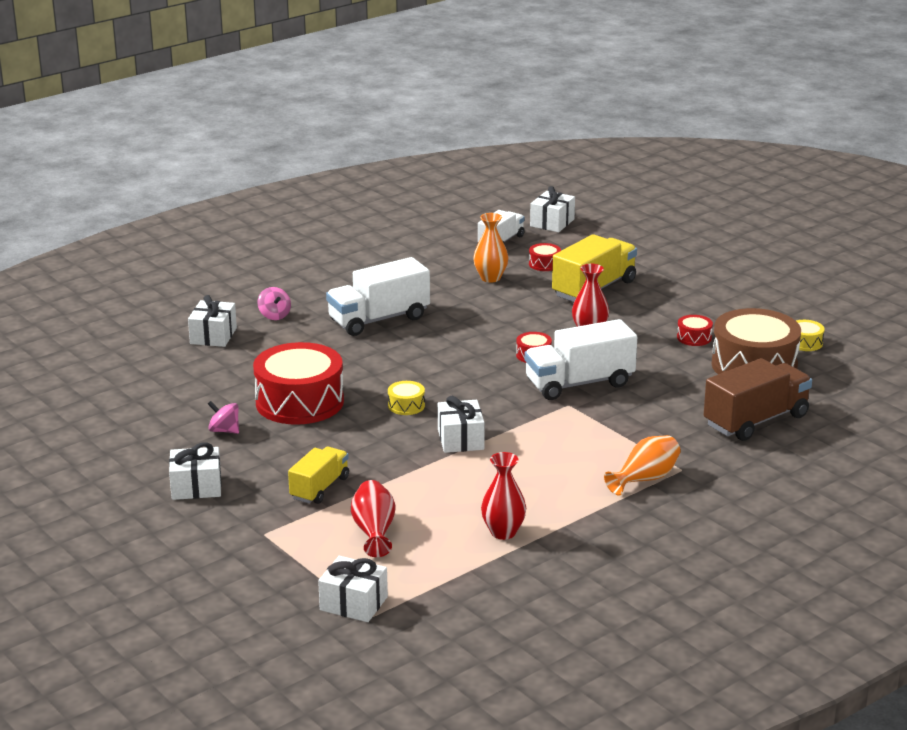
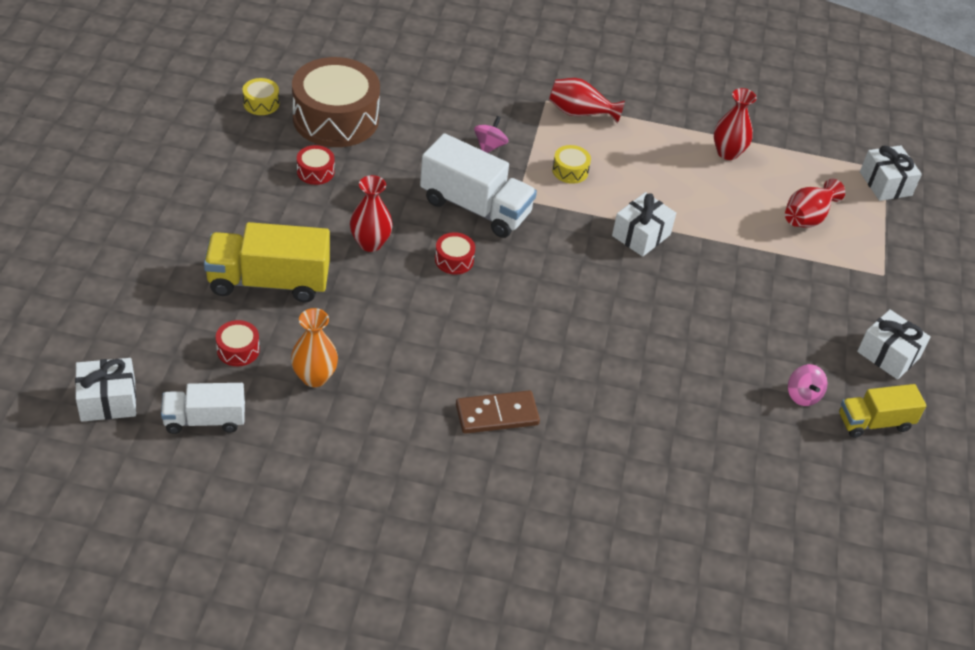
camera: 135 degrees left, 20 degrees up
(213, 336) = (670, 535): white gift -> none
(274, 315) = (576, 512): pink spinning top -> pink spinning top (489, 146)
(299, 402) = (704, 374): red drum -> none
(319, 488) = (798, 279): yellow truck -> yellow truck (874, 422)
(379, 319) = (497, 415): white truck -> brown domino
(406, 405) = (629, 297): yellow drum -> yellow drum (570, 171)
(645, 479) = (580, 113): orange vase -> red vase
(756, 421) = (431, 88): brown truck -> none

